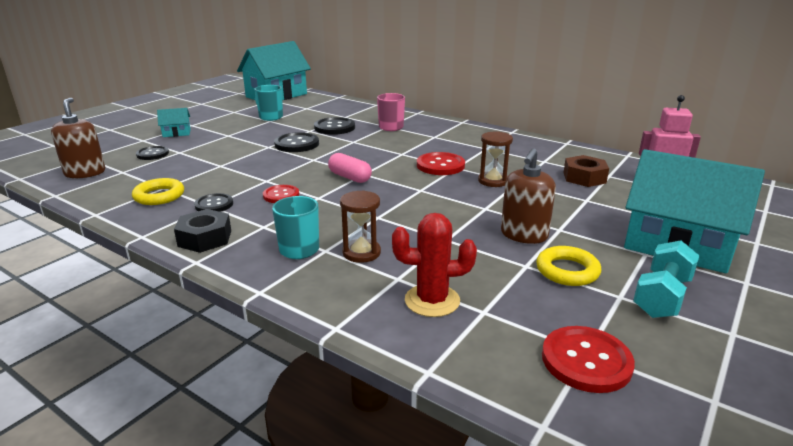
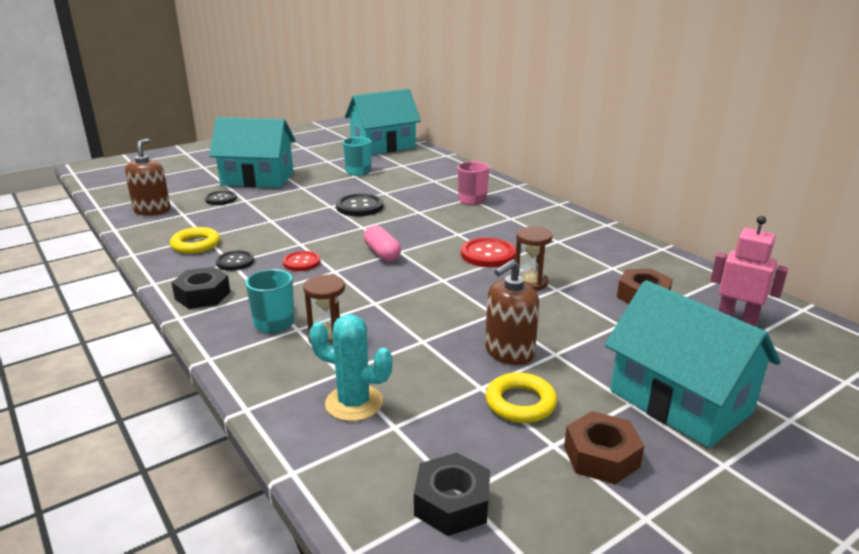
camera: 20 degrees right, 0 degrees up
(176, 133) = (257, 179): turquoise house -> turquoise house, size x2.38
(334, 127) = (412, 192): black button -> none
(432, 301) = (354, 403): red cactus -> turquoise cactus
(586, 361) = (452, 503): red button -> black nut
(662, 296) = (601, 456): turquoise dumbbell -> brown nut

